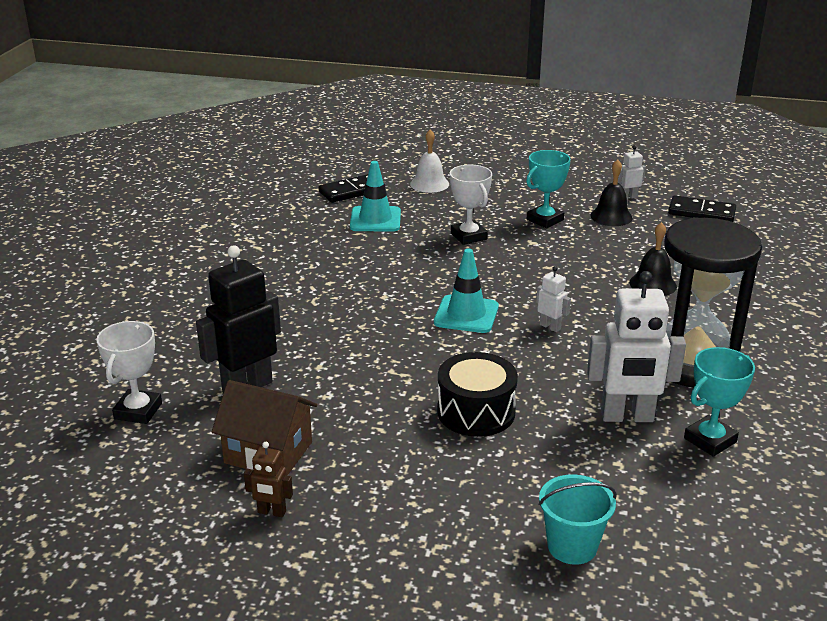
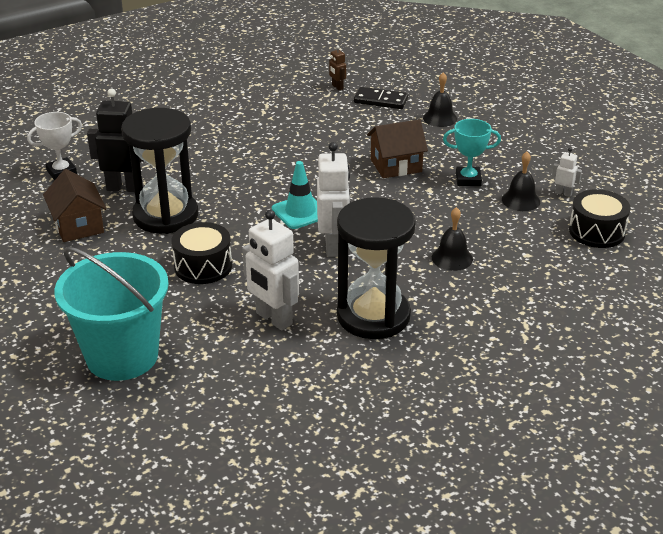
camera: 45 degrees right, 5 degrees up
(271, 512) = (33, 253): brown robot -> brown robot (337, 87)
(346, 388) = (165, 215): none -> black hourglass
(375, 219) = (360, 126): turquoise traffic cone -> none
(429, 184) = (440, 118): white bell -> black bell
(468, 236) = (396, 165): white trophy -> brown house
(550, 327) = (333, 246): white robot -> white robot, size x2.11
(572, 546) = (122, 356): turquoise bucket -> turquoise bucket, size x2.08
(701, 212) = (596, 231): black domino -> black drum
(710, 440) = (292, 359): turquoise trophy -> none

